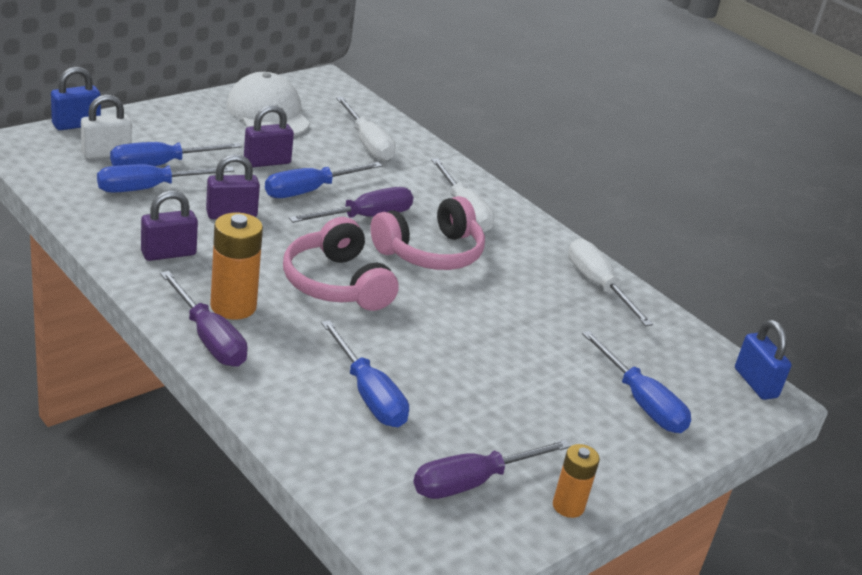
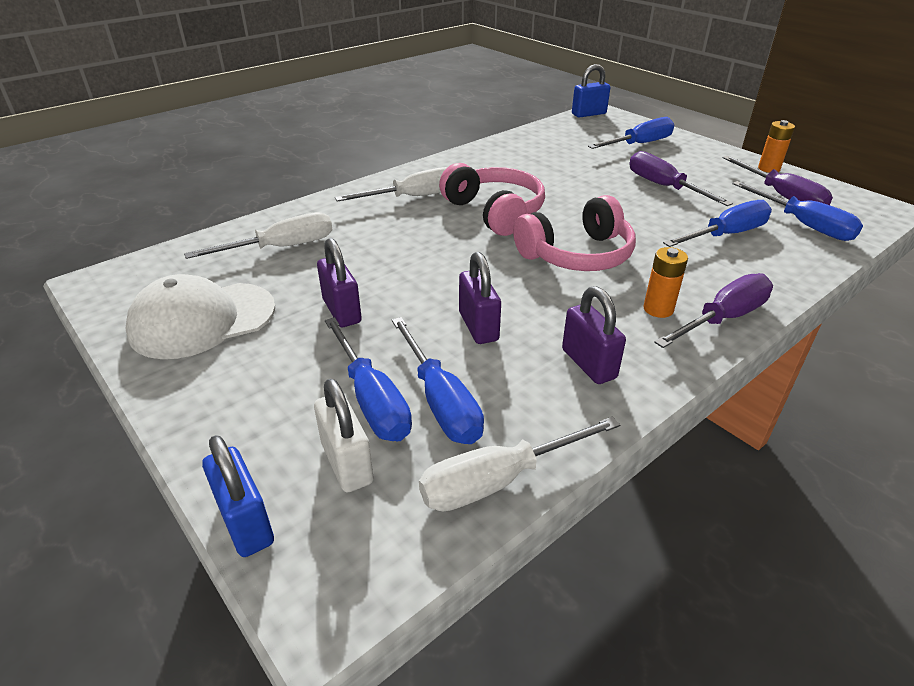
camera: 85 degrees left, 5 degrees up
(233, 306) = (658, 309): orange battery -> orange battery, size x0.62
(310, 191) = (403, 278): blue screwdriver -> blue screwdriver (803, 225)
(365, 217) = (446, 244): purple screwdriver -> purple screwdriver (664, 187)
(598, 285) = (505, 150): white screwdriver -> white screwdriver (499, 480)

